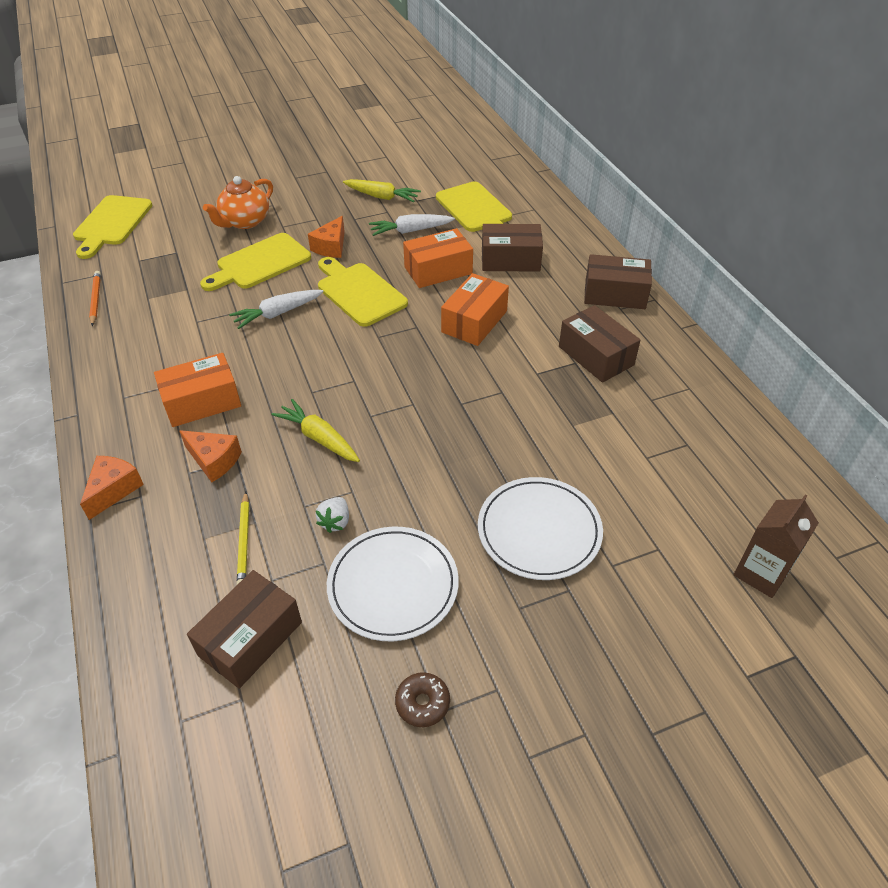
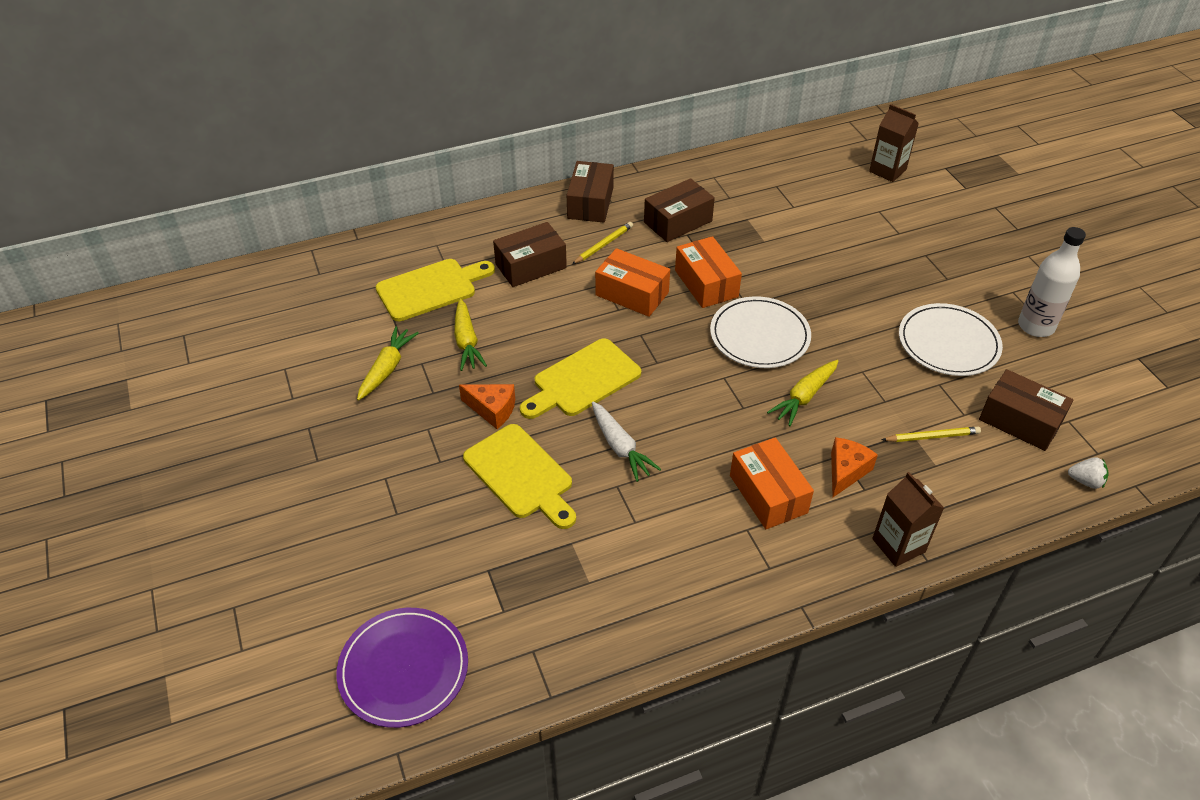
camera: 90 degrees left, 0 degrees up
(96, 299) = (591, 642): orange pencil -> none
(111, 223) = (403, 669): yellow cutting board -> purple plate
(114, 490) = (898, 545): orange cheese -> brown carton
(245, 222) = (423, 503): orange teapot -> none
(335, 522) = (897, 379): white strawberry -> white strawberry (1085, 481)
(410, 231) = (467, 342): white carrot -> yellow carrot
(422, 703) = (1036, 326): brown donut -> white bottle
(438, 270) = (545, 319): orange box -> orange box (706, 283)
(510, 260) = (531, 266): brown box -> brown box turned 60 degrees clockwise
(539, 530) = (877, 265): white plate -> white plate (759, 336)
(548, 303) = (603, 245): none -> yellow pencil

